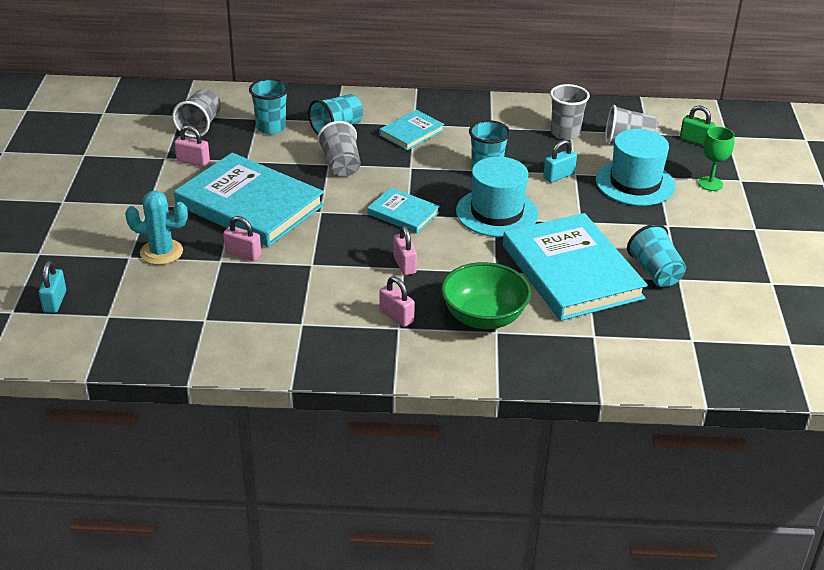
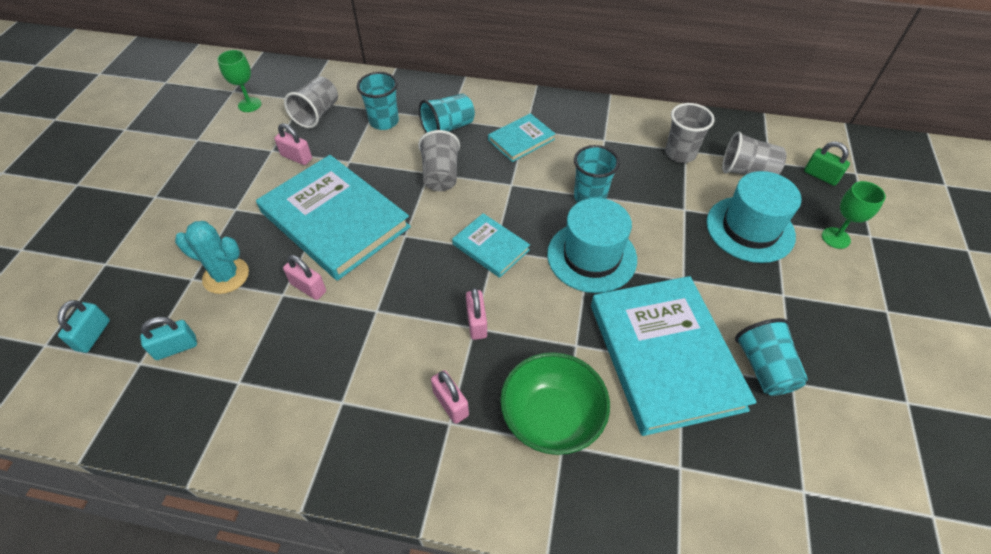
camera: 10 degrees right, 15 degrees up
(126, 123) = (249, 105): none -> green goblet
(558, 176) = (666, 211): turquoise padlock -> turquoise padlock (176, 348)

